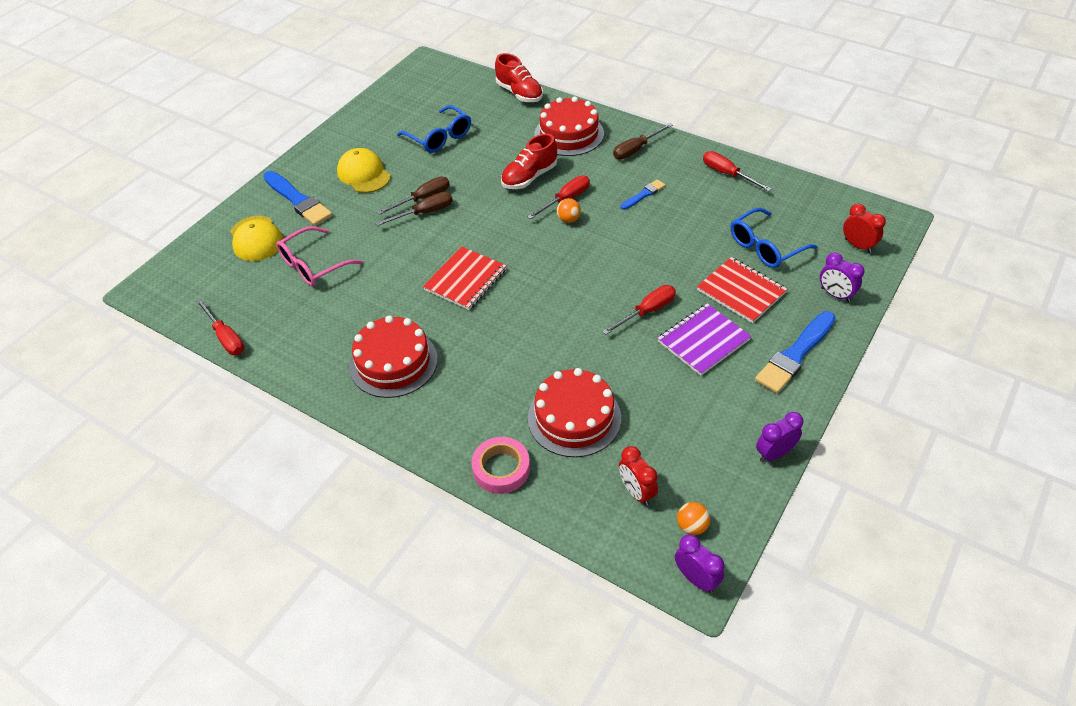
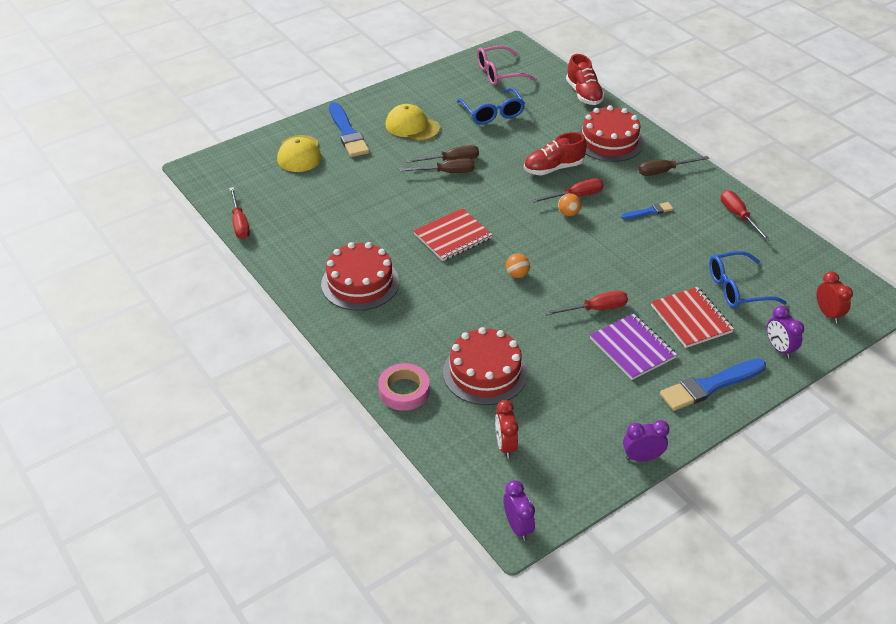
camera: 20 degrees right, 5 degrees down
(313, 265) = (334, 188): pink glasses -> pink glasses (499, 73)
(364, 174) = (412, 126): yellow cap -> yellow cap turned 45 degrees counterclockwise
(692, 526) = (537, 487): orange ball -> orange ball (517, 274)
(703, 341) = (632, 348): purple notebook -> purple notebook turned 75 degrees clockwise

